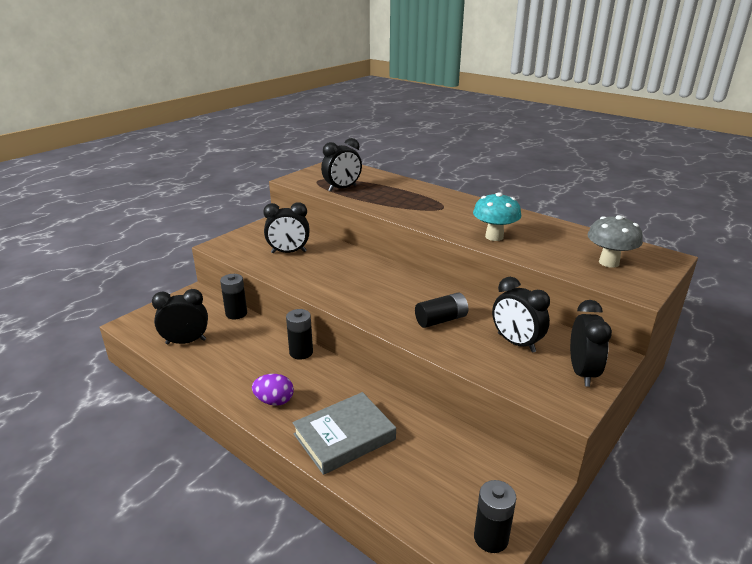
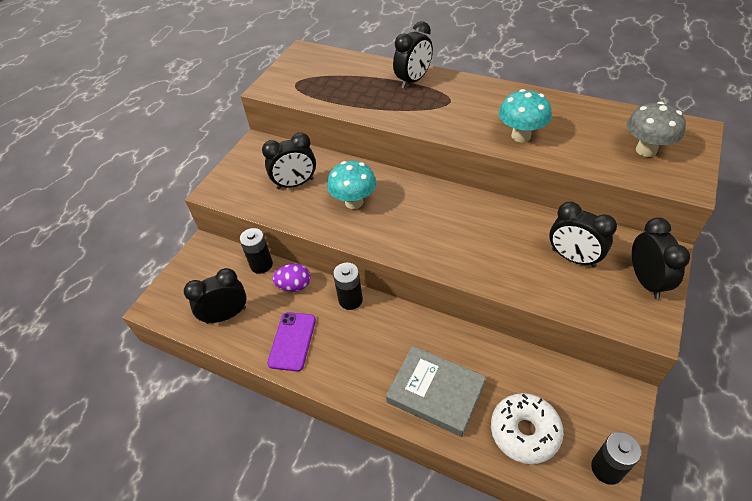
camera: 10 degrees left, 20 degrees up
(232, 371) = (292, 341): none -> purple phone
(274, 401) = (351, 368): purple egg -> purple egg (294, 286)
(332, 271) = (354, 202): none -> turquoise mushroom
(342, 188) = (329, 92): black clock -> black clock (413, 80)
(344, 436) = (435, 393): grey book -> grey book turned 75 degrees clockwise
(417, 487) = (524, 432): none -> white donut
(441, 320) = (491, 244): black battery -> none

